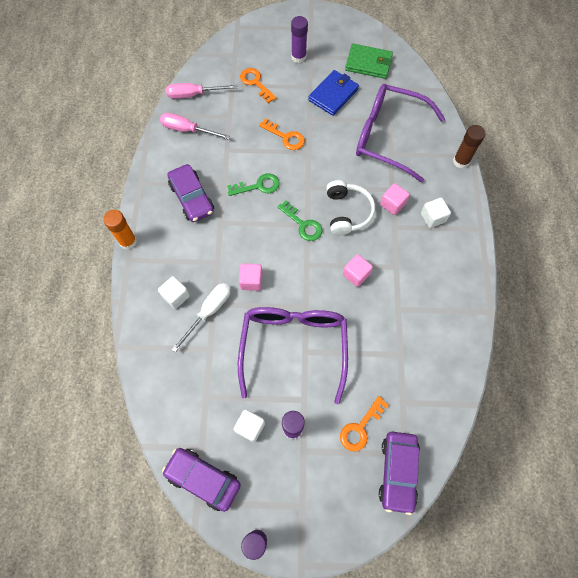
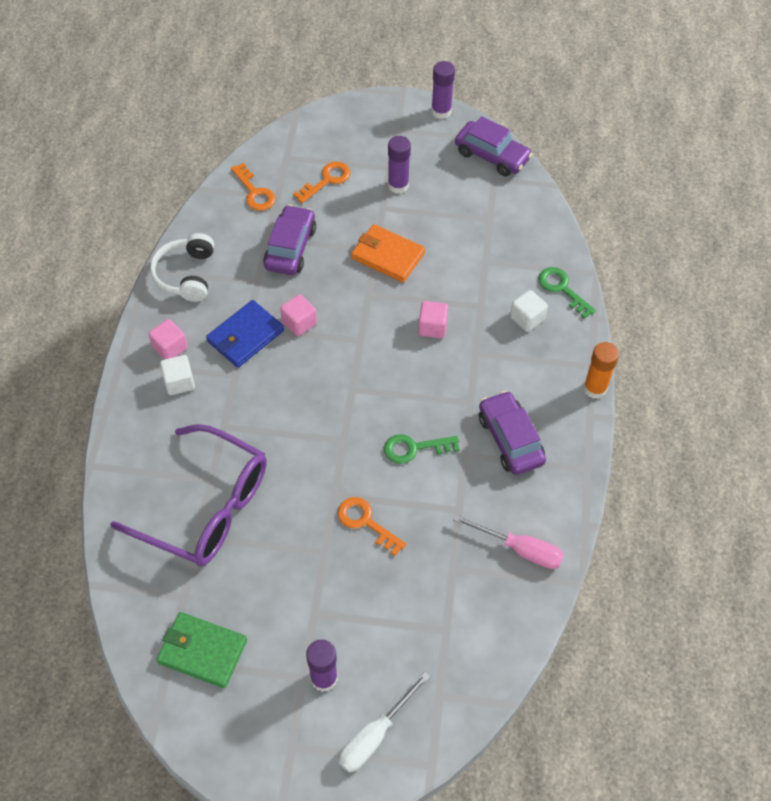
camera: 175 degrees left, 10 degrees down
(194, 94) = (511, 615): pink screwdriver -> none
(209, 312) = (486, 298): white screwdriver -> white screwdriver (375, 735)
(250, 427) = (442, 190): white cube -> none
(255, 83) = (405, 629): orange key -> orange key (255, 192)
(293, 346) = (387, 256): purple glasses -> orange wallet
(303, 224) = (357, 389): green key -> green key (562, 289)
(333, 94) = (277, 592): blue wallet -> blue wallet (245, 336)
(347, 212) = (294, 400): white headphones -> white headphones (186, 275)
(392, 204) = (229, 405): pink cube -> pink cube (170, 348)
(398, 472) = (297, 145): purple car -> purple car (290, 248)
(461, 161) = (110, 458): brown glue stick -> none

